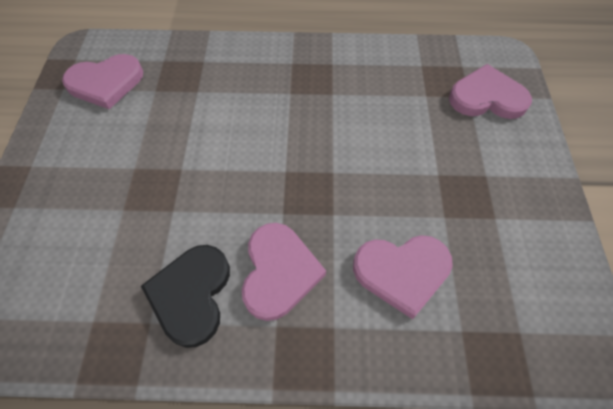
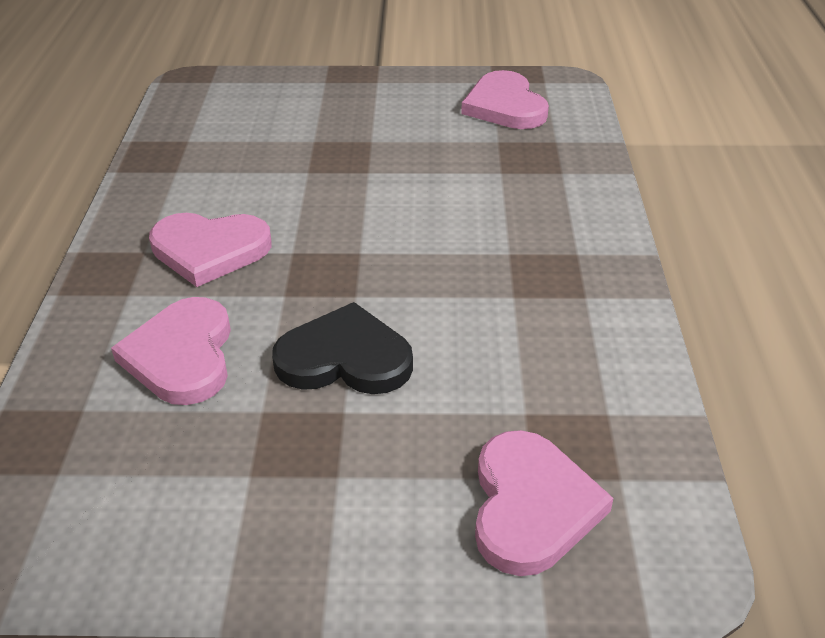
camera: 90 degrees right, 20 degrees down
(191, 295) = (198, 192): black heart -> black heart (345, 358)

